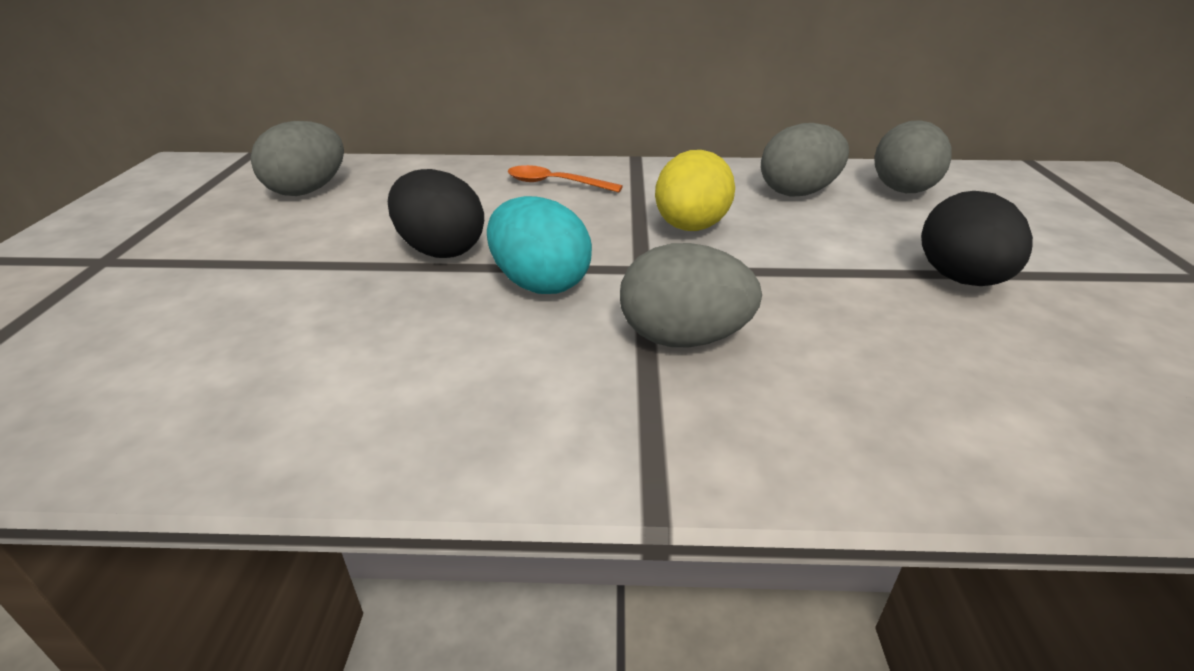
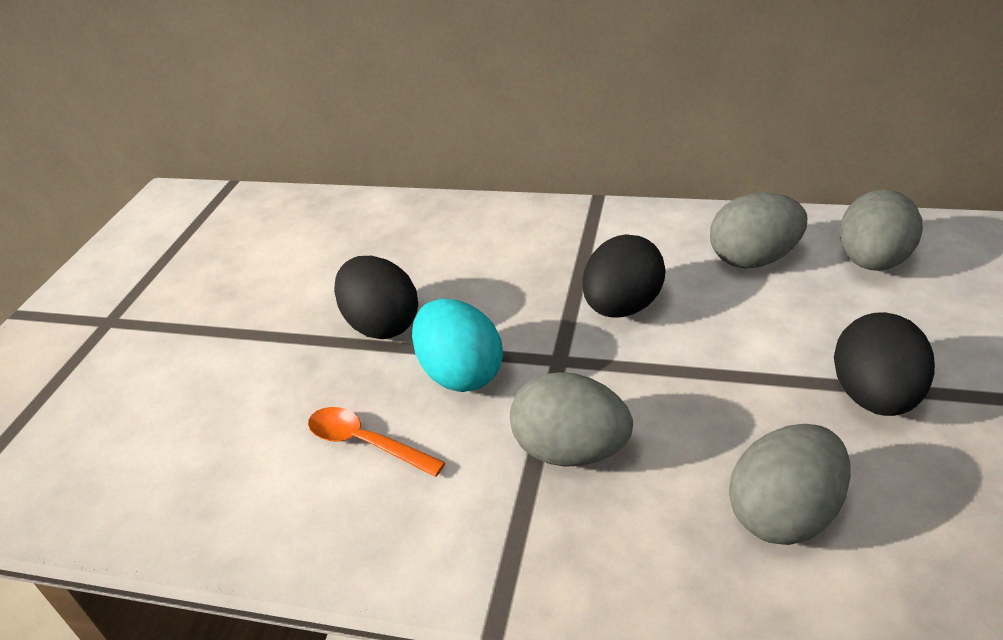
camera: 15 degrees right, 5 degrees up
(308, 190) = (277, 238): grey egg -> grey egg (783, 513)
(555, 184) = (505, 236): orange spoon -> orange spoon (365, 443)
(690, 228) = (622, 307): yellow egg -> black egg

